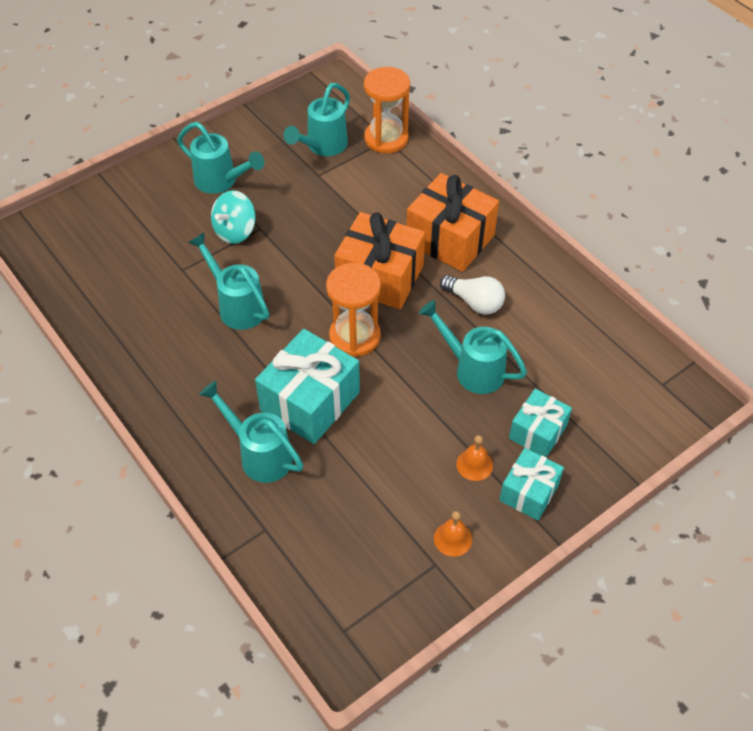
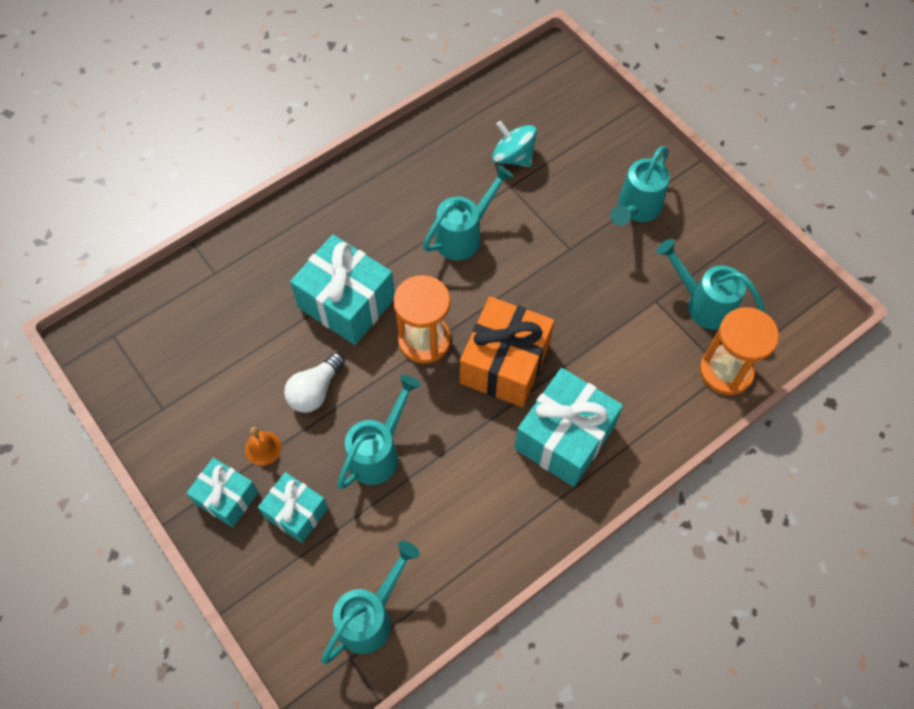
camera: 90 degrees right, 10 degrees up
(235, 231) = (564, 227): turquoise spinning top -> turquoise spinning top (513, 157)
(259, 454) = (291, 264): turquoise watering can -> turquoise watering can (371, 616)
(450, 239) = (564, 437): orange gift -> turquoise gift
(453, 538) = (185, 425): orange bell -> none
(474, 302) = (470, 459): white light bulb -> white light bulb (315, 391)

